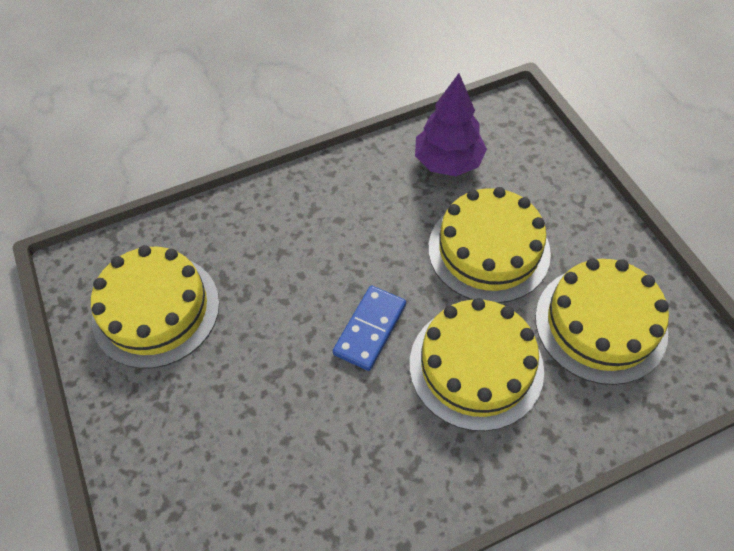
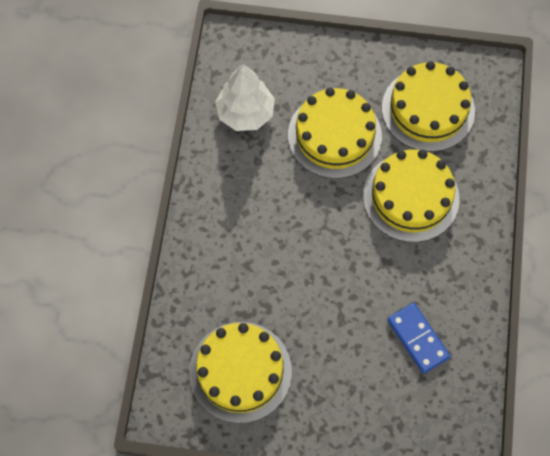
camera: 60 degrees left, 10 degrees up
(370, 329) = (345, 242): blue domino -> blue domino (417, 339)
(448, 162) = (245, 113): purple tree -> white tree

